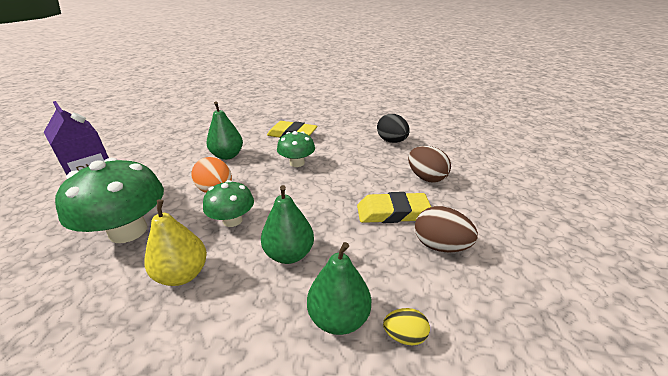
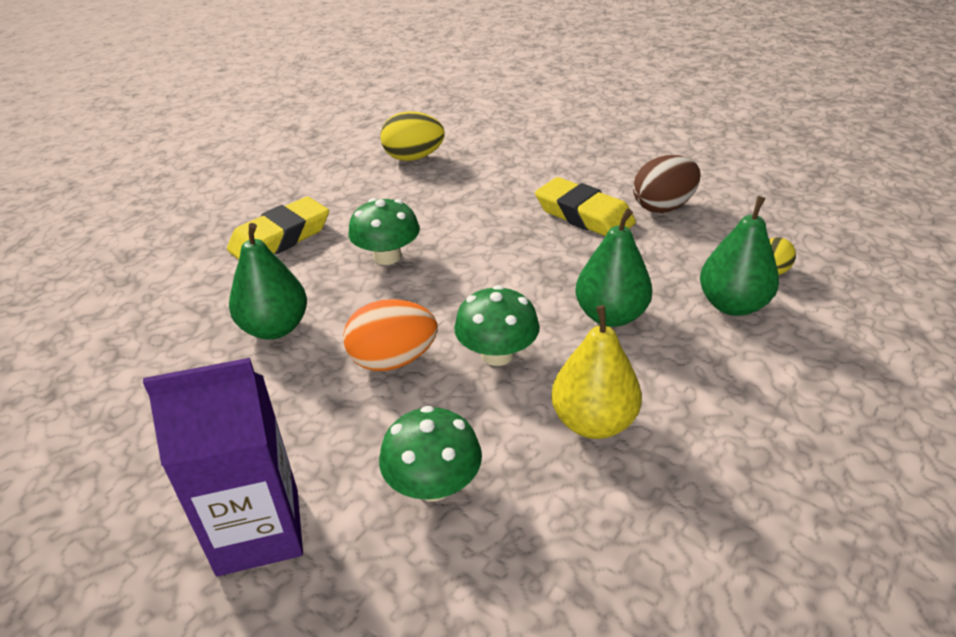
camera: 60 degrees left, 5 degrees up
(128, 231) = (433, 485): green mushroom -> green mushroom, size x0.58
(391, 141) = (413, 158): black egg -> yellow egg
(392, 213) = (584, 215): yellow eraser -> yellow eraser turned 75 degrees counterclockwise
(426, 178) = (531, 167): brown egg -> none

